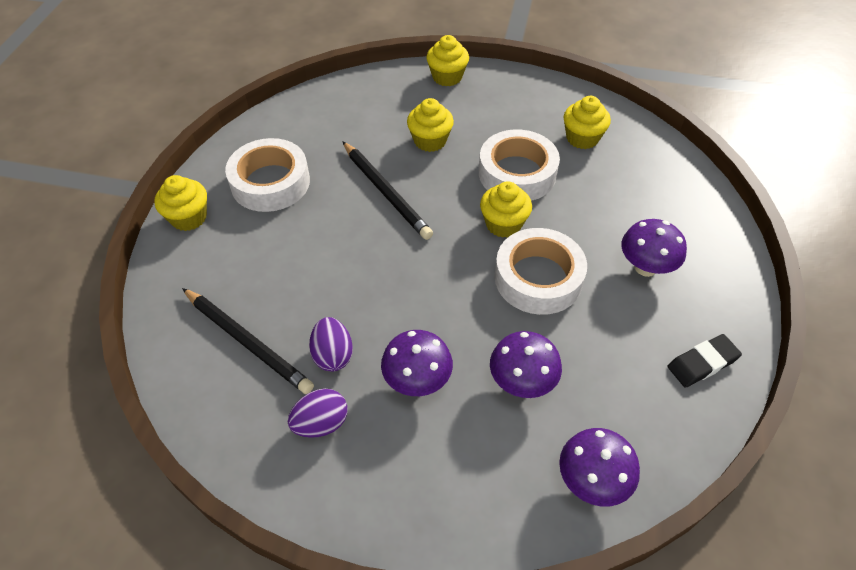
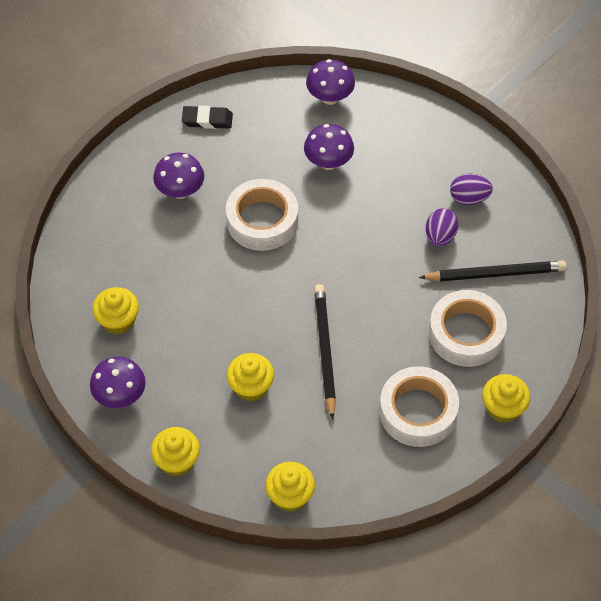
camera: 150 degrees left, 5 degrees up
(247, 342) = (495, 274): black pencil -> black pencil turned 105 degrees clockwise
(417, 381) = (394, 194): purple mushroom -> purple mushroom (120, 396)
(503, 224) = (252, 274): yellow cupcake -> yellow cupcake (290, 496)
(517, 173) = (203, 314): white tape -> white tape (466, 333)

